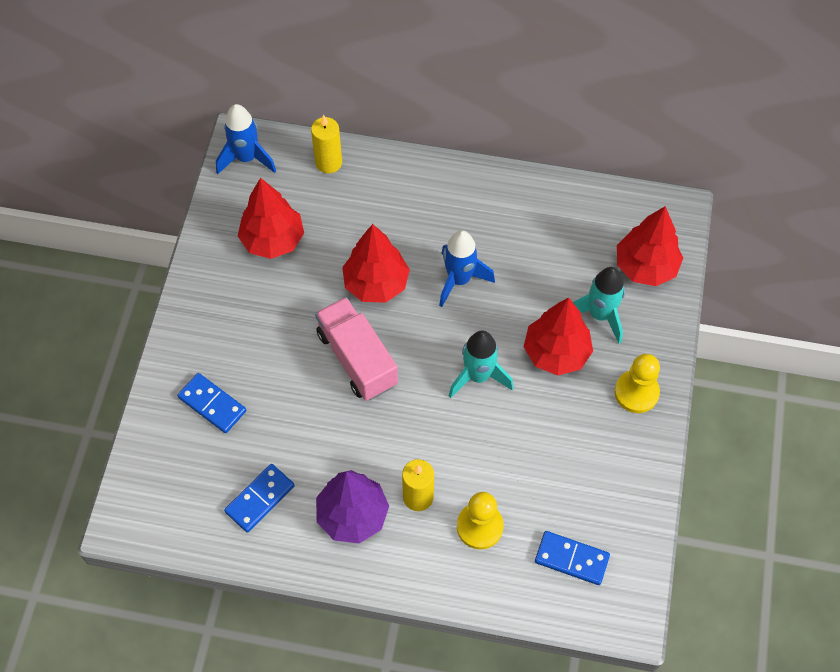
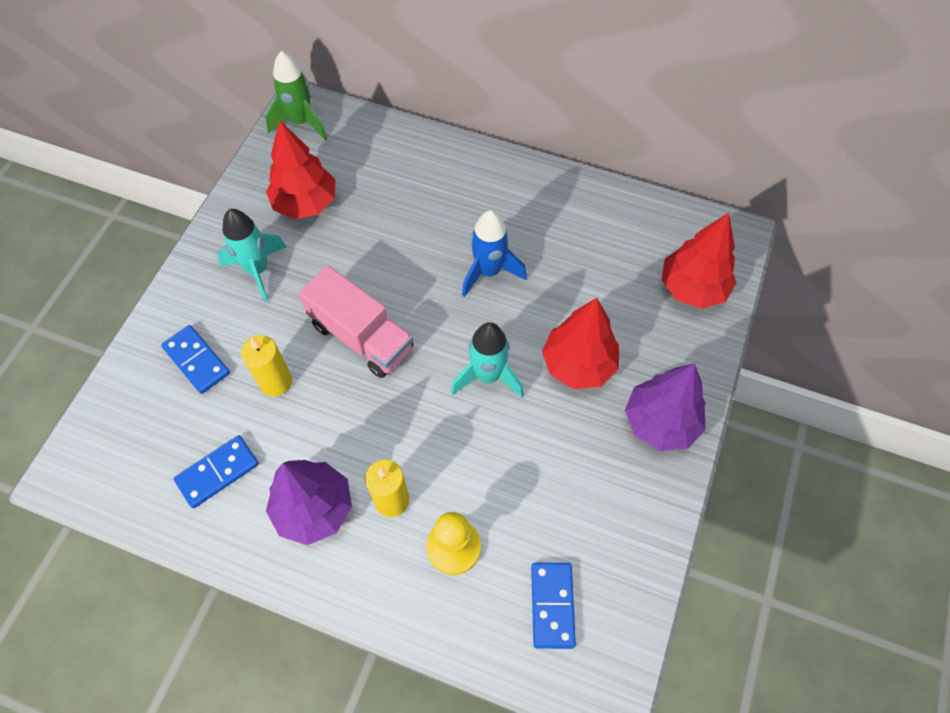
camera: 10 degrees right, 0 degrees up
(246, 158) = (301, 122): blue rocket -> green rocket
(328, 162) = (381, 137): yellow candle -> yellow candle (276, 382)
(357, 358) = (361, 337): pink truck -> pink truck turned 150 degrees clockwise
(376, 283) = (400, 262): red tree -> none
(571, 559) = (552, 605): blue domino -> blue domino turned 60 degrees clockwise
(600, 315) = (634, 331): turquoise rocket -> turquoise rocket (257, 270)
(636, 392) = (660, 422): yellow pawn -> purple tree

